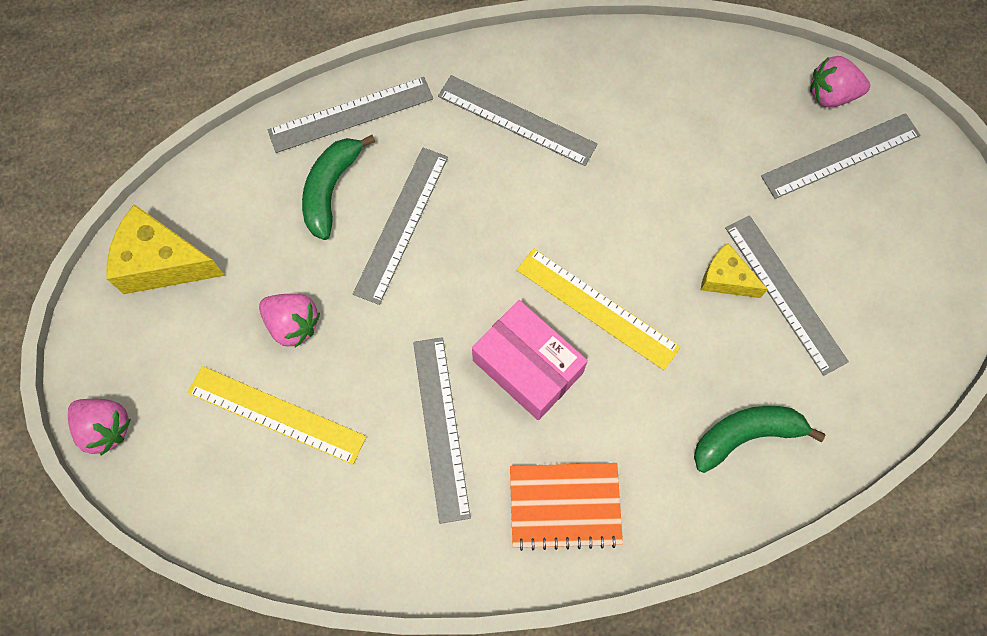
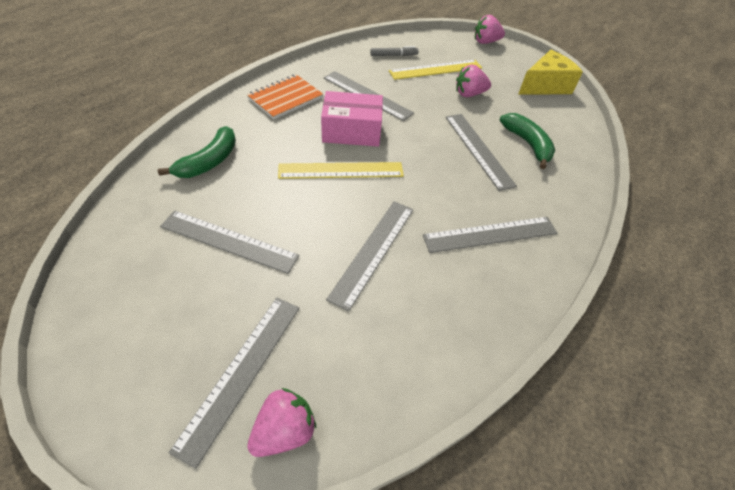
camera: 135 degrees right, 20 degrees down
(302, 502) = (393, 55): none -> grey marker
(351, 114) = (570, 179): grey ruler -> grey ruler (373, 251)
(725, 279) = (276, 226): yellow cheese -> none

